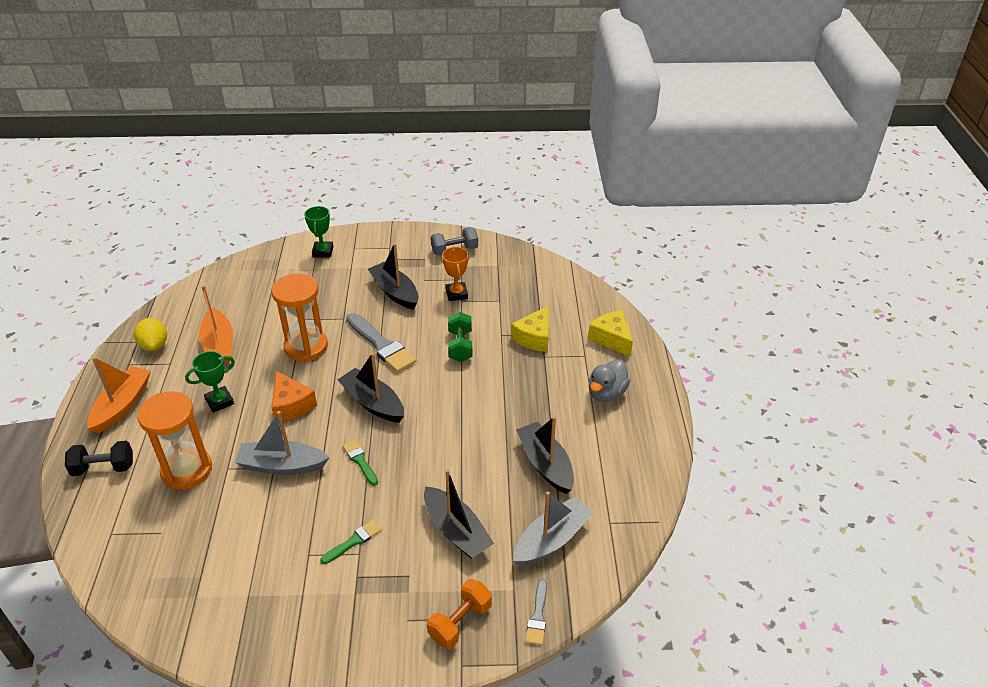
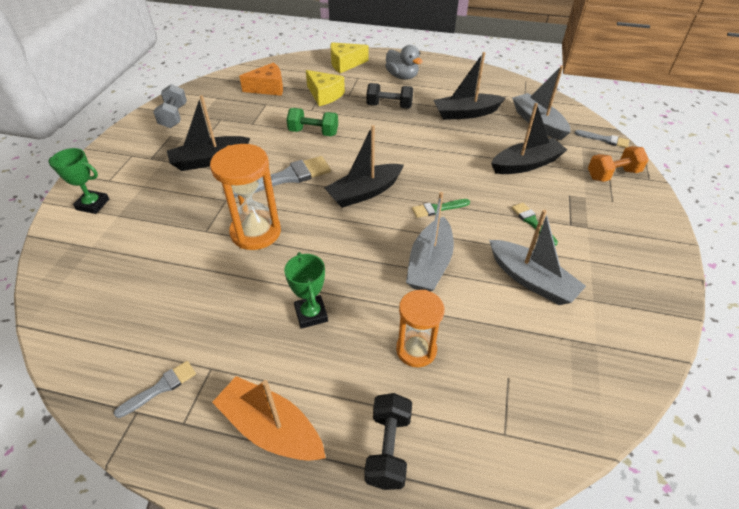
camera: 75 degrees left, 5 degrees up
(154, 345) = (160, 388): yellow lemon -> grey brush
(187, 470) = (416, 350): orange hourglass -> orange hourglass, size x0.66
(219, 345) = (205, 311): orange boat -> none
(270, 544) = (531, 280): none -> grey boat
(291, 405) = (344, 251): orange cheese -> orange cheese (268, 88)
(456, 294) = (240, 124): orange trophy -> none
(460, 622) = (612, 174): orange dumbbell -> orange dumbbell turned 75 degrees counterclockwise
(533, 394) = (389, 106): none -> black dumbbell

